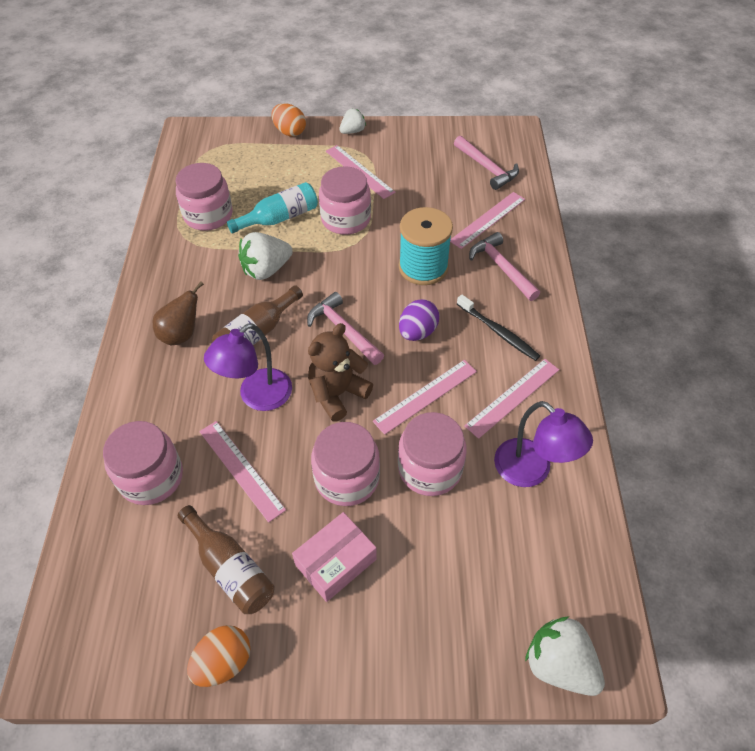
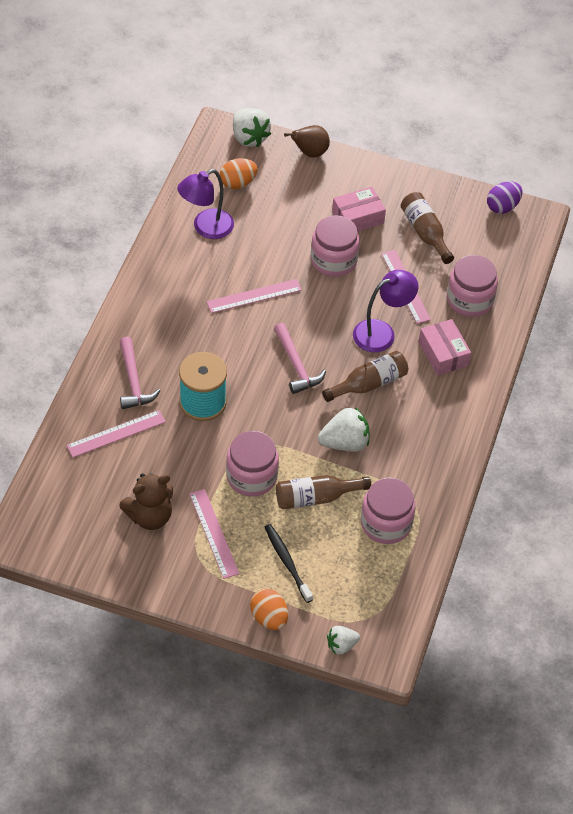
camera: 165 degrees left, 0 degrees up
(177, 393) = (443, 353): none -> pink box
(182, 334) = (432, 401): brown pear -> brown pear (309, 153)
(223, 662) = (438, 191): orange egg -> orange egg (238, 183)
(279, 218) = (316, 498): turquoise bottle -> brown bottle
(337, 394) = (319, 317): brown teddy bear -> brown teddy bear (149, 516)
(353, 131) = (197, 596): white strawberry -> white strawberry (341, 645)
(417, 332) = (236, 346): purple egg -> purple egg (502, 207)
(430, 468) = (274, 249): pink jar -> none
(487, 168) = (79, 496): pink hammer -> none
(499, 332) = (171, 326): black toothbrush -> black toothbrush (287, 562)
(513, 397) = (190, 276): pink ruler -> none
(531, 471) = (206, 228): purple lamp -> purple lamp turned 105 degrees counterclockwise

